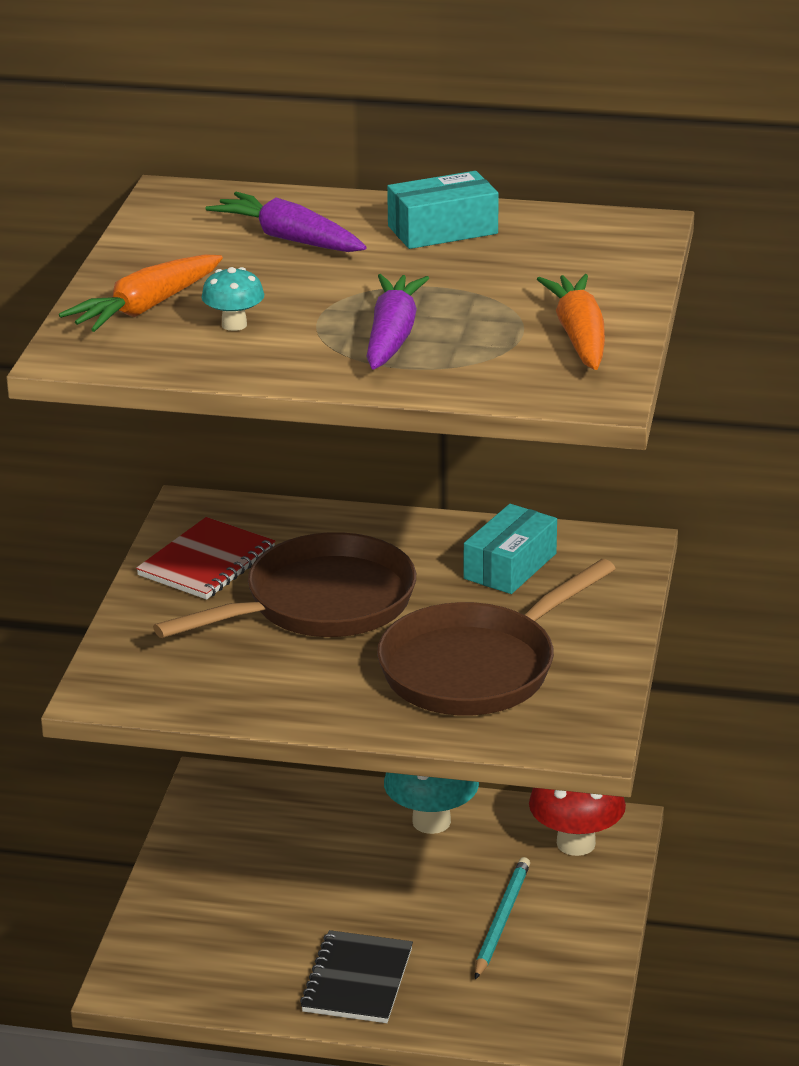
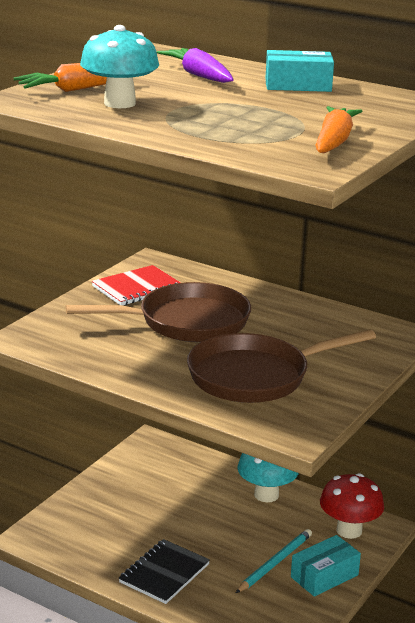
camera: 20 degrees right, 5 degrees down
(234, 325) = (119, 103): turquoise mushroom -> turquoise mushroom, size x1.87
(392, 336) = (211, 123): purple carrot -> none
(510, 566) = (319, 327): turquoise box -> turquoise box (324, 576)

